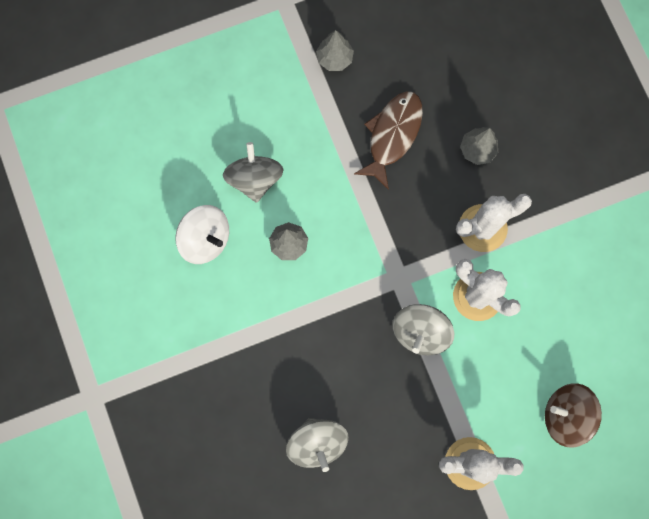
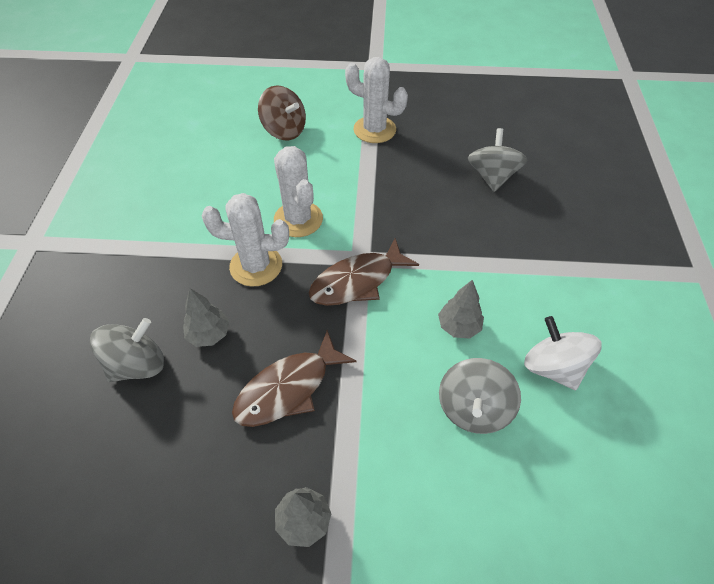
camera: 155 degrees left, 25 degrees down
(389, 251) = (357, 281): none -> brown fish
(420, 332) = (365, 213): grey spinning top -> grey spinning top (137, 365)

